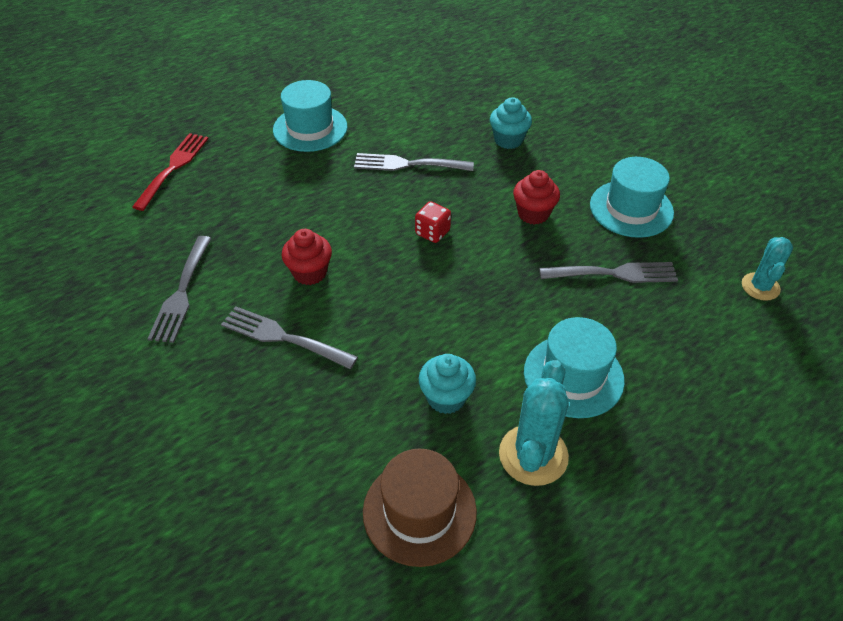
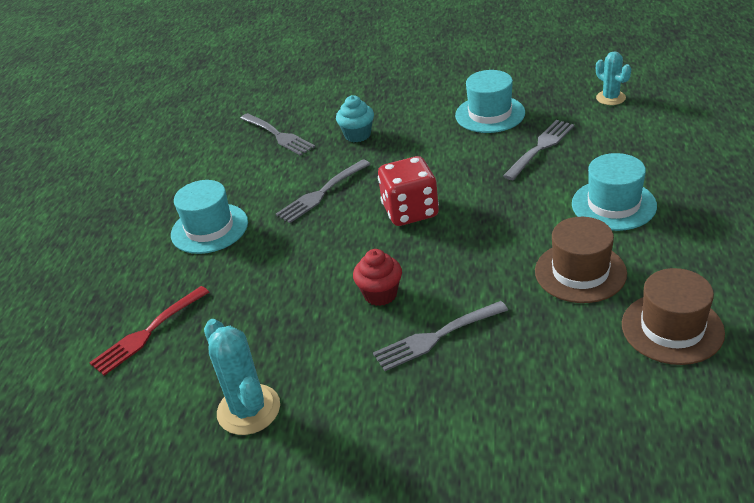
camera: 45 degrees left, 10 degrees down
(173, 168) = (147, 332): red fork -> red fork turned 105 degrees counterclockwise
(181, 292) = (317, 383): grey fork -> grey fork (278, 135)
(432, 232) = (410, 211): red dice -> red dice, size x1.87
(446, 398) = (580, 272): turquoise cupcake -> brown hat
(533, 214) = (446, 156): red cupcake -> none
(533, 455) = (666, 252): turquoise cactus -> turquoise cactus (248, 410)

